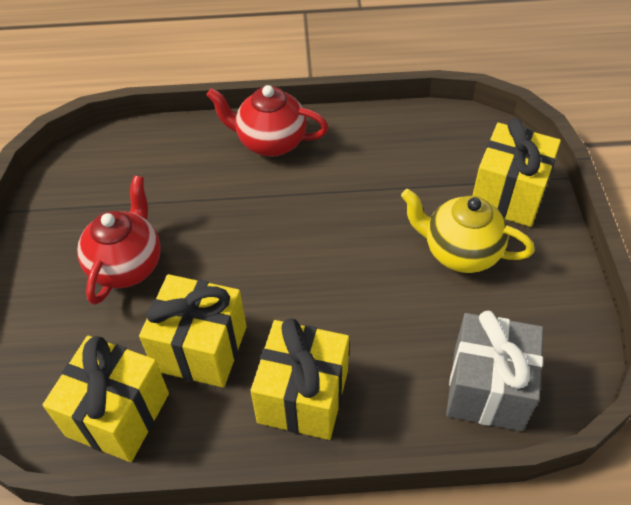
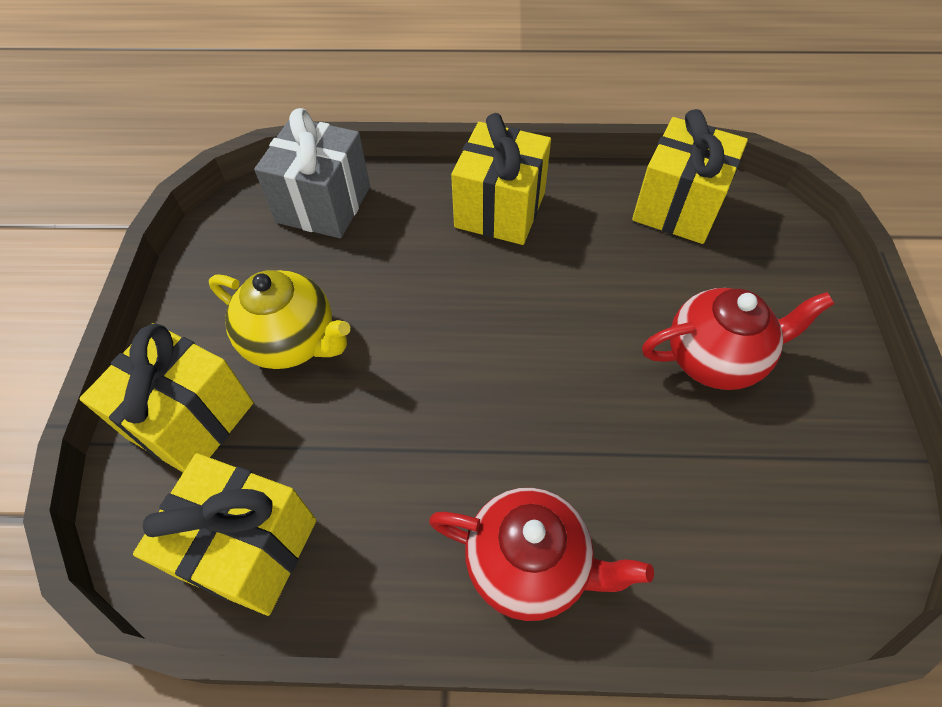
camera: 175 degrees left, 5 degrees up
(127, 265) = (715, 358): red teapot -> red teapot turned 120 degrees counterclockwise
(200, 348) = (606, 257): yellow gift -> yellow gift (249, 548)

